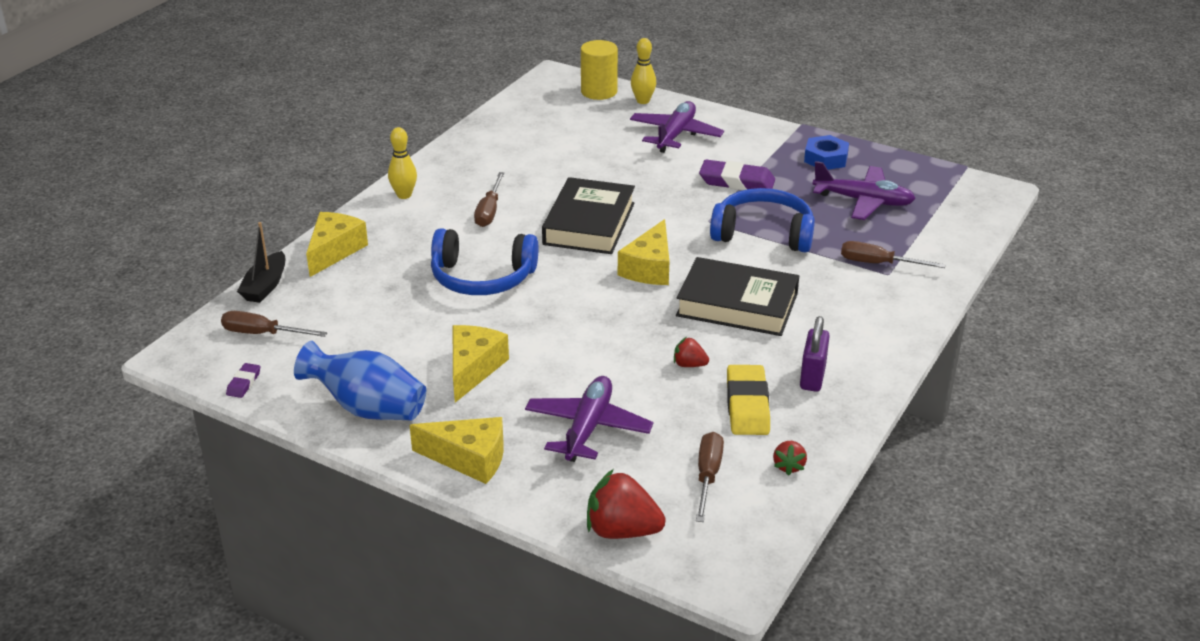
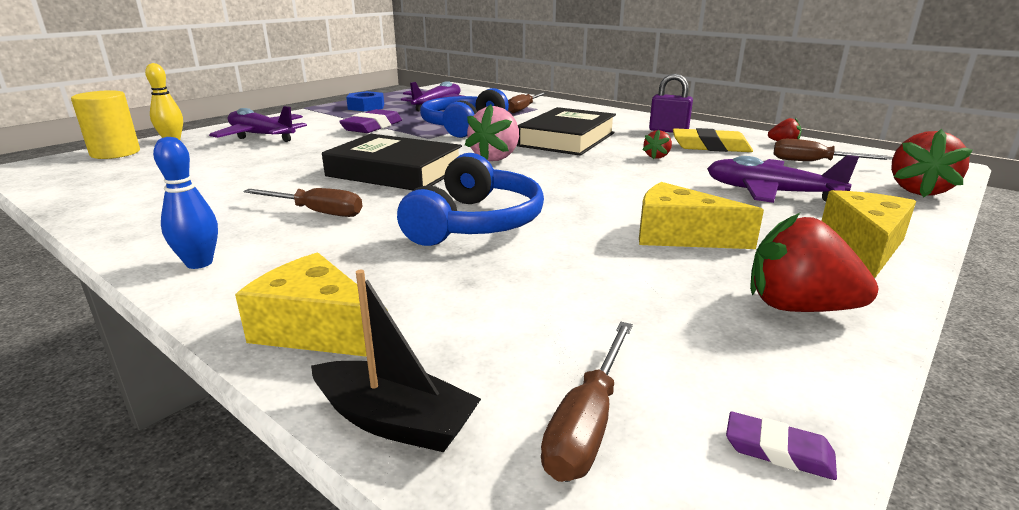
camera: 80 degrees left, 10 degrees down
(367, 408) = (798, 307): blue vase -> red strawberry
(404, 195) = (199, 263): yellow bowling pin -> blue bowling pin
(649, 268) = (496, 158): yellow cheese -> pink strawberry

